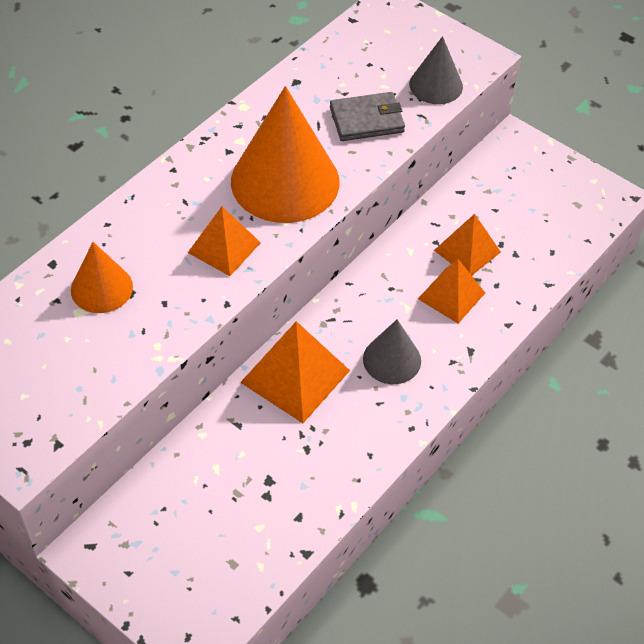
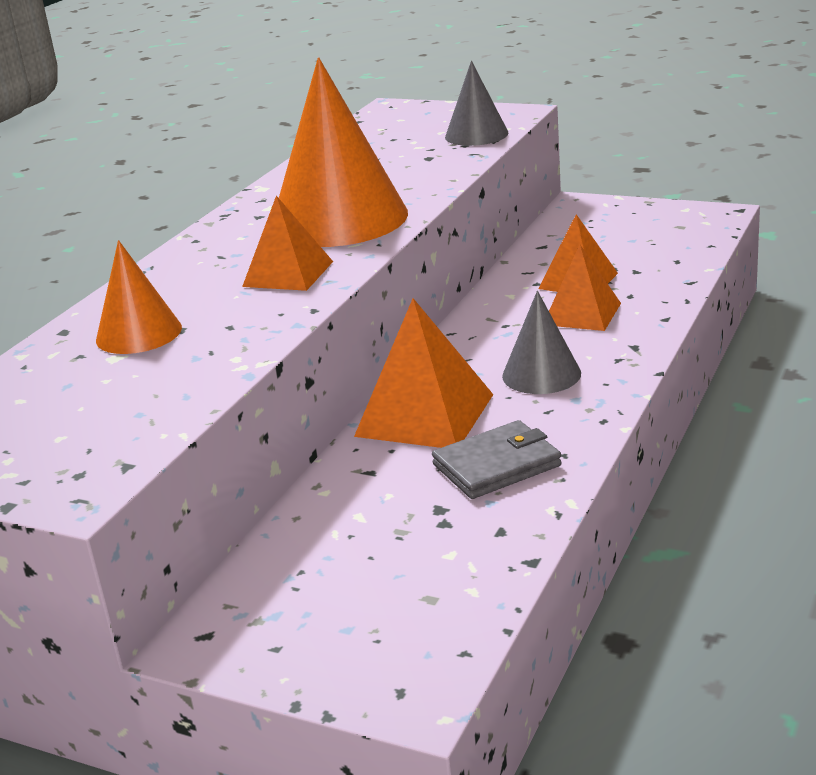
camera: 10 degrees left, 25 degrees down
(367, 120) = (412, 167): grey wallet -> grey wallet (497, 465)

